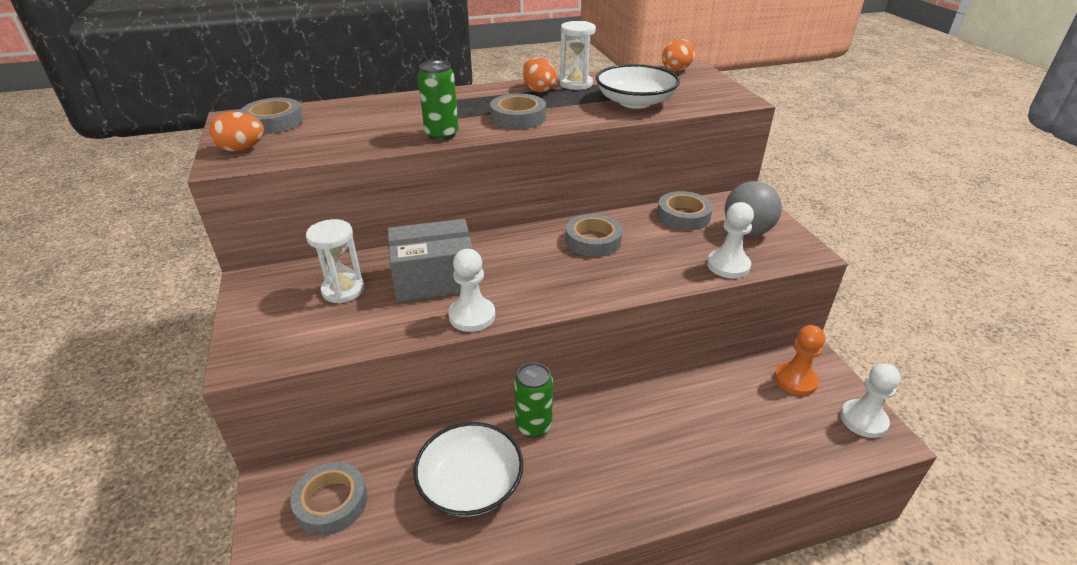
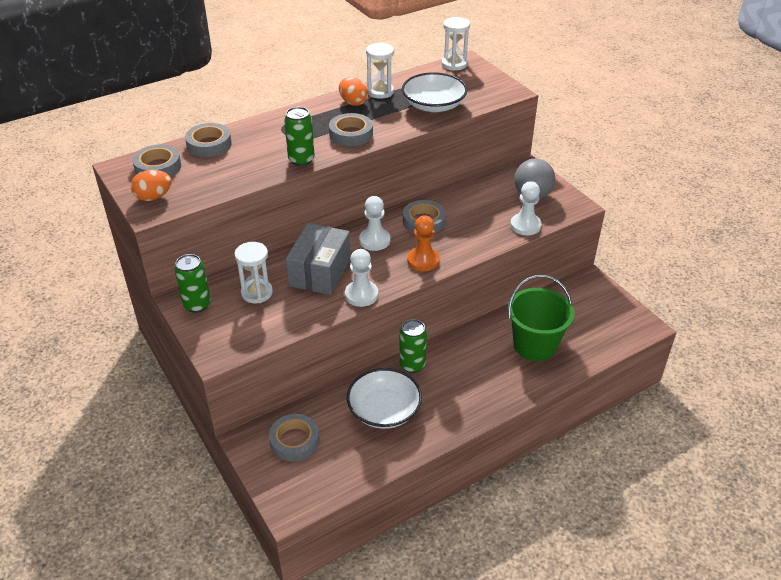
camera: 15 degrees left, 5 degrees up
(264, 292) = (197, 305): none -> green can
(434, 278) = (320, 272): grey box -> grey box turned 45 degrees counterclockwise
(677, 69) = (454, 64): orange egg -> white hourglass
(683, 216) = (483, 189): grey tape -> grey tape (209, 144)
(713, 433) = (535, 345): none -> green bucket
(795, 380) = (581, 299): orange pawn -> orange pawn (423, 260)
(863, 420) = (629, 317): white pawn -> white pawn (374, 240)

